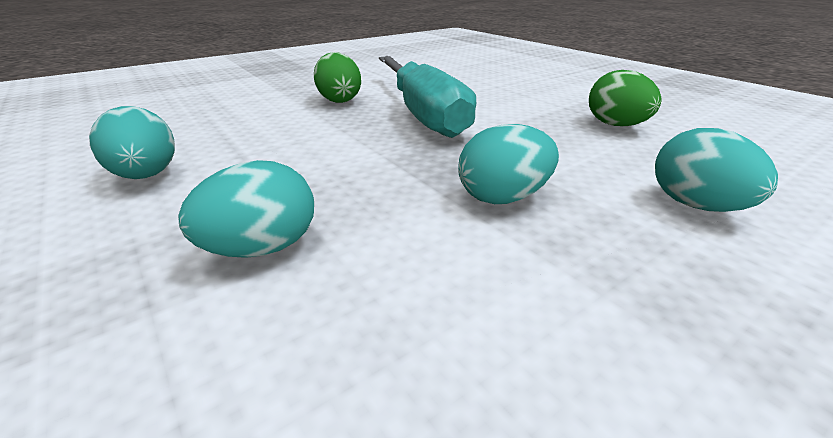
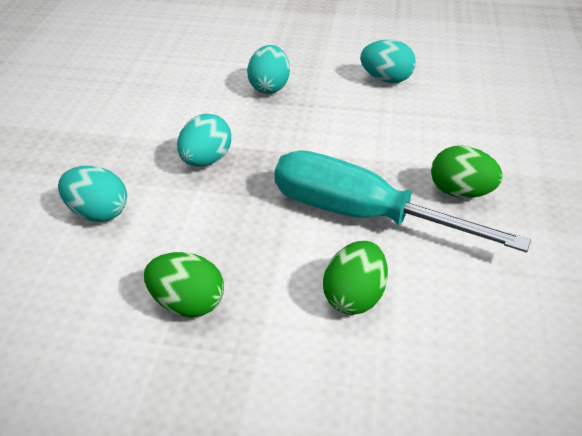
camera: 135 degrees right, 10 degrees up
(493, 96) = (354, 296): none -> green egg

